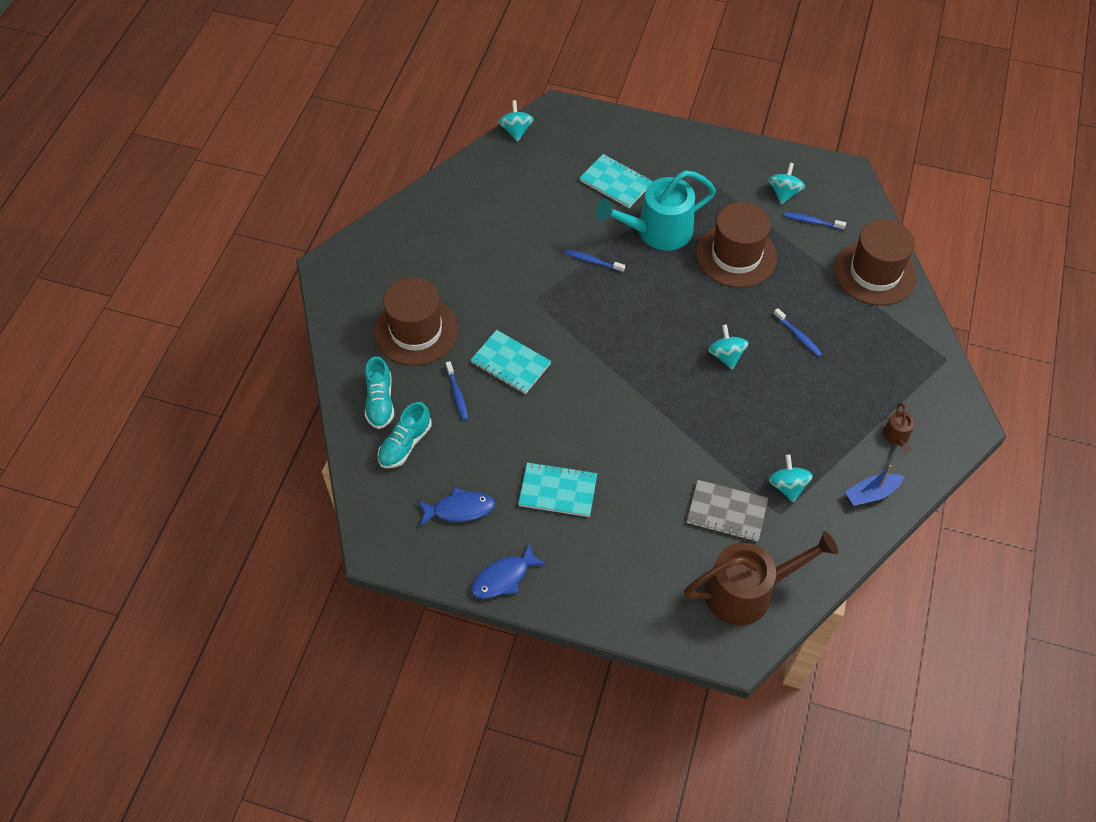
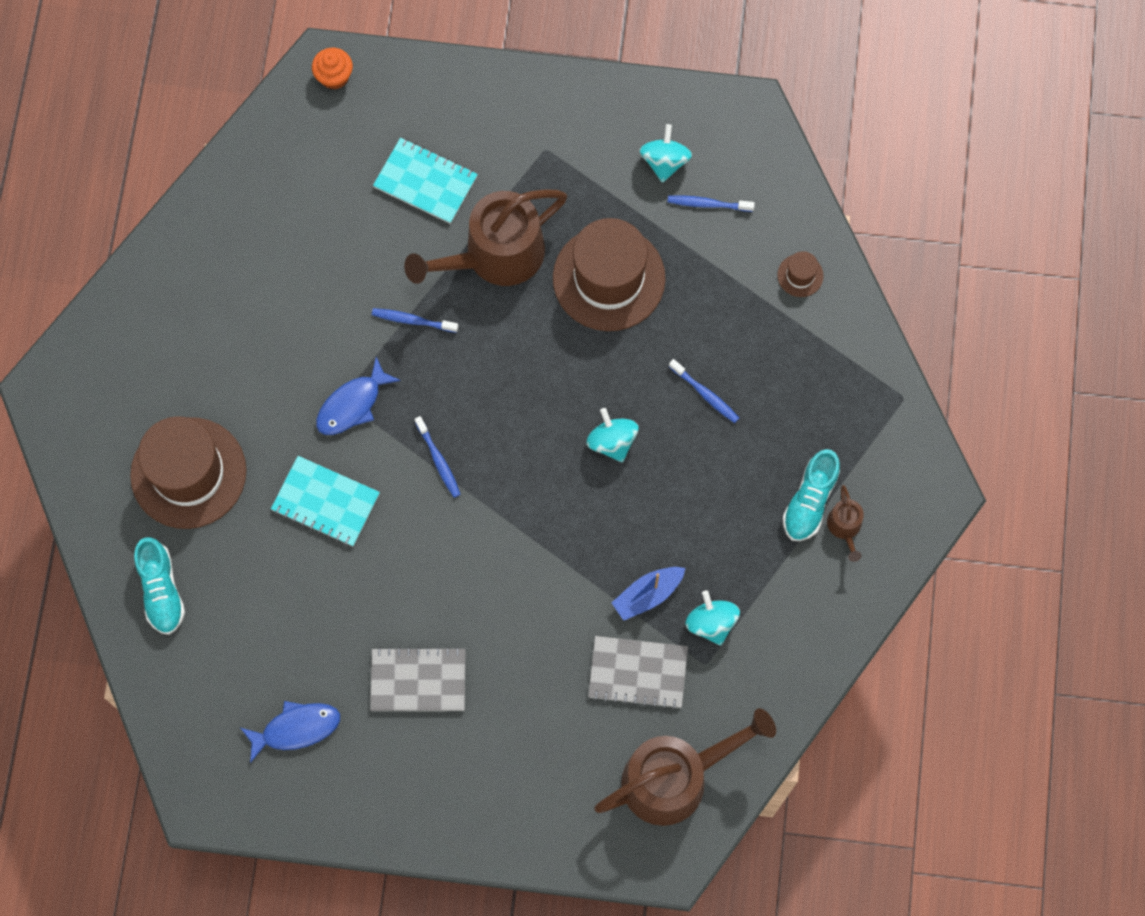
camera: 10 degrees left, 15 degrees up
(405, 444) = (207, 647): turquoise shoe -> turquoise shoe (810, 501)
(457, 394) = (262, 561): blue toothbrush -> blue toothbrush (438, 460)
(503, 578) = (368, 813): blue fish -> blue fish (352, 404)
(516, 131) = (268, 113): turquoise spinning top -> none
(558, 491) = (418, 680): turquoise notebook -> grey notebook
(564, 116) = (334, 76): none -> orange cupcake
(657, 231) = (495, 255): turquoise watering can -> brown watering can
(871, 493) = (818, 615): blue boat -> blue boat (647, 595)
(874, 273) = (800, 275): brown hat -> brown hat, size x0.41

